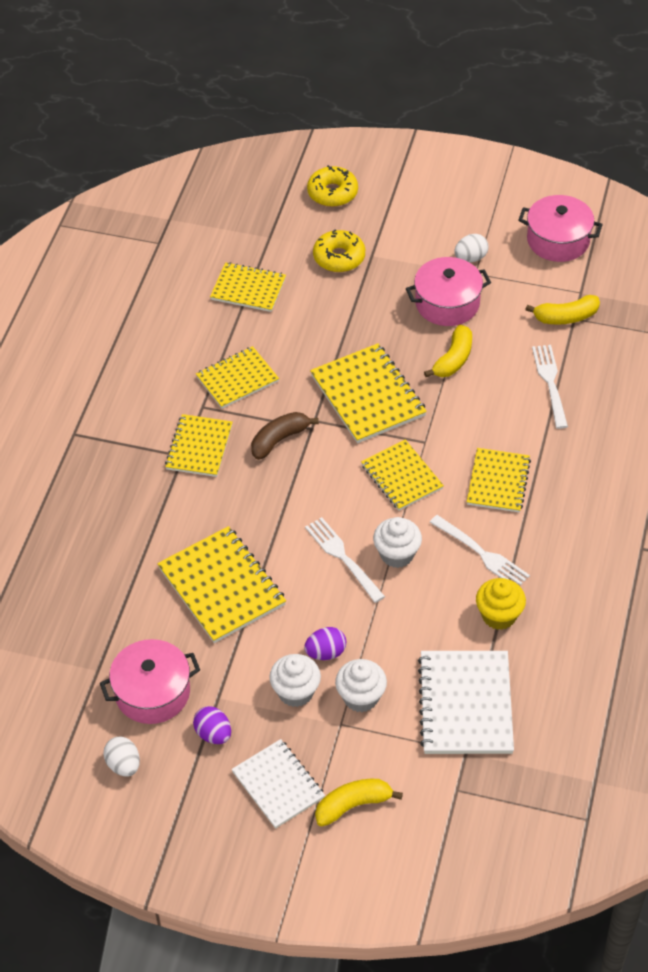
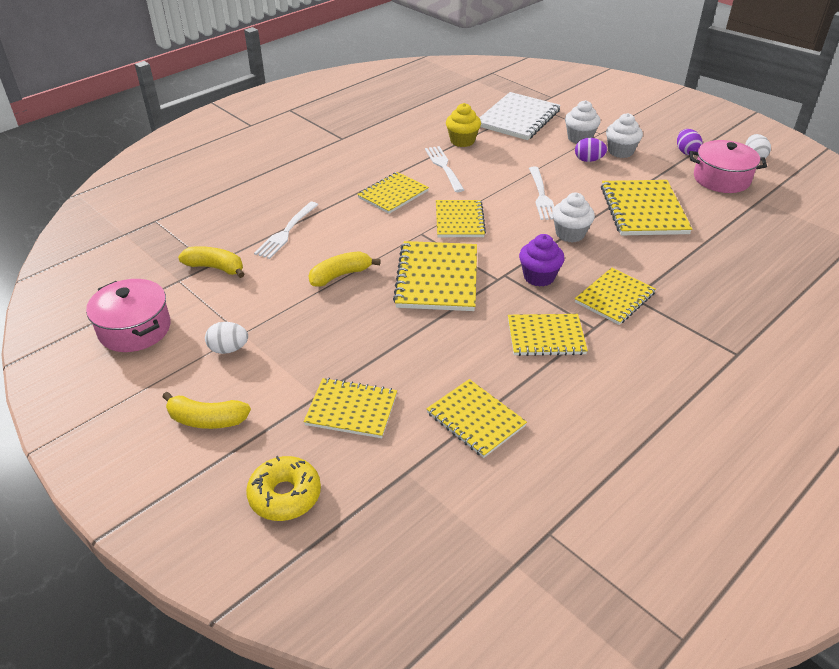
camera: 150 degrees left, 10 degrees down
(278, 785) = (655, 125): white notebook -> none
(279, 440) = (539, 277): brown banana -> purple cupcake
(339, 257) = (351, 409): yellow donut -> yellow notebook
(353, 805) = (615, 107): yellow banana -> yellow banana (207, 420)
(397, 554) = (501, 185): white cupcake -> white cupcake (570, 234)
(447, 303) = (296, 319): pink pot -> none

